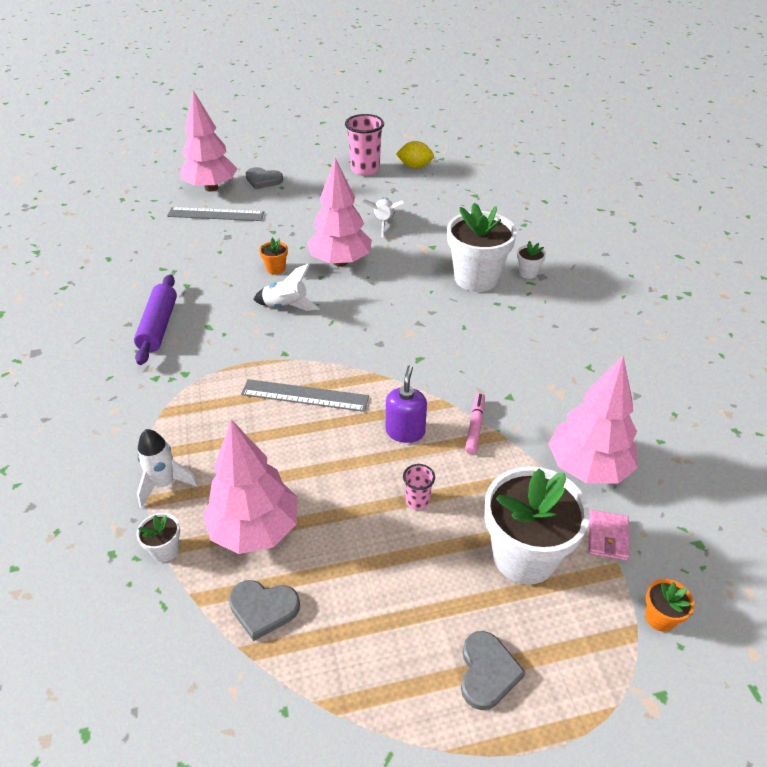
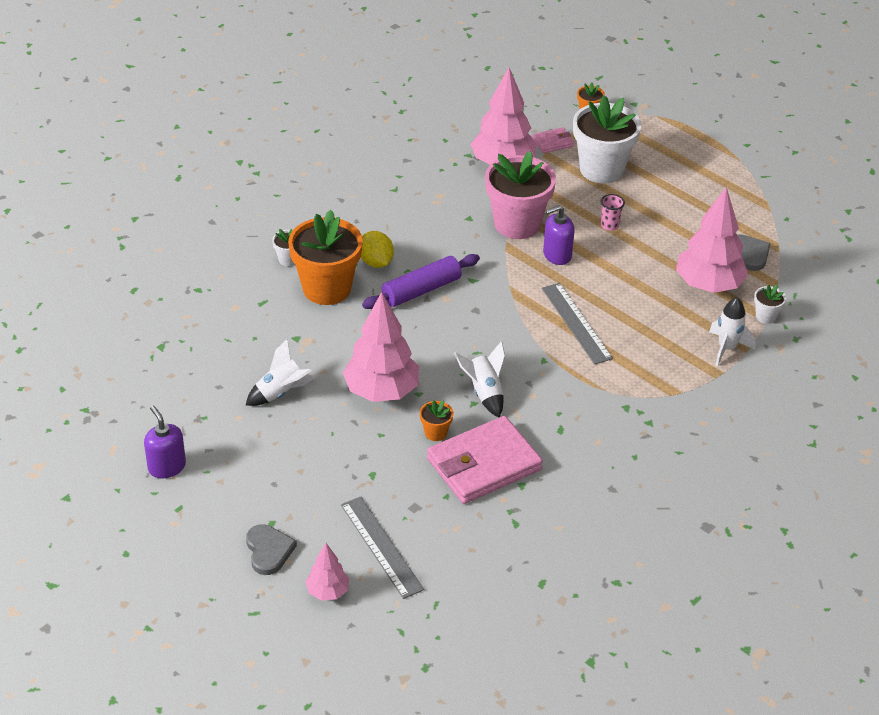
camera: 125 degrees left, 0 degrees up
(158, 326) = (594, 464): purple rolling pin -> purple rolling pin (421, 290)
(211, 188) = (328, 591): pink tree -> pink tree, size x0.51
(224, 277) = (484, 464): none -> pink wallet
(365, 169) = (167, 467): pink cup -> purple soap dispenser
(415, 166) = (126, 424): yellow lemon -> yellow lemon (376, 262)
(475, 426) = (517, 224): pink marker -> pink flower pot
(476, 278) = (327, 288): white flower pot -> orange flower pot
(487, 672) = (687, 160): grey heart -> none

